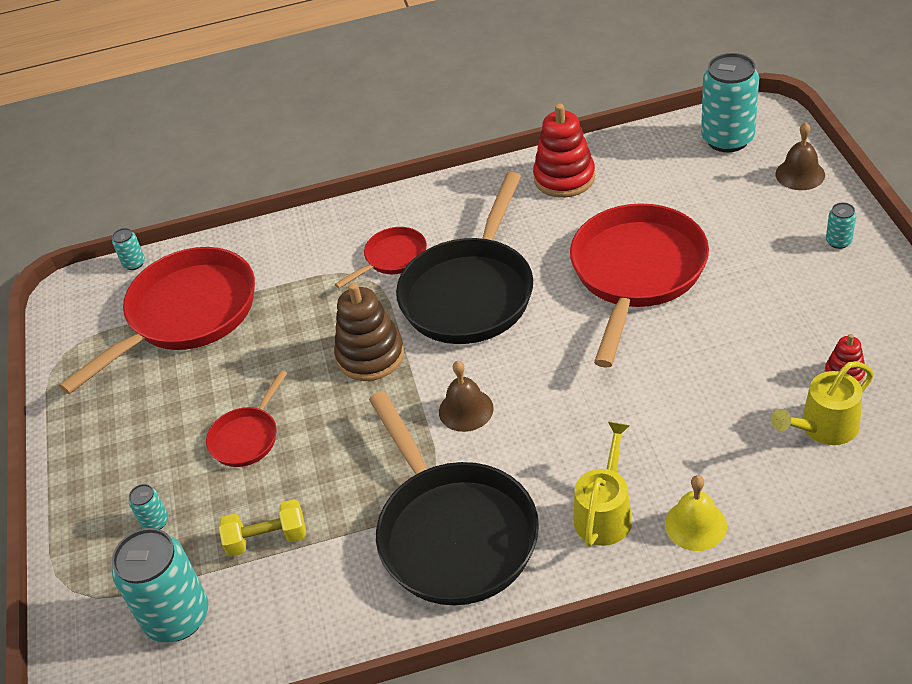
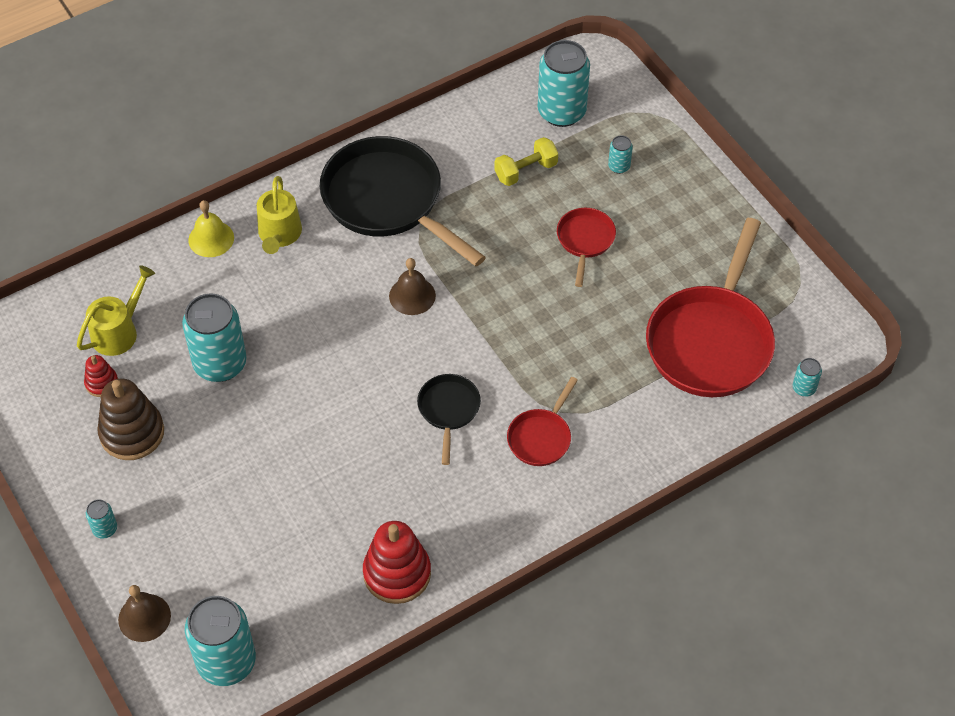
camera: 155 degrees right, 10 degrees up
(370, 356) = (515, 330): brown stacking toy -> brown stacking toy (132, 433)
(470, 293) = (448, 410): black pan -> black pan, size x0.48
(636, 273) = (295, 458): red pan -> none
(703, 372) = (220, 364): none -> turquoise can

